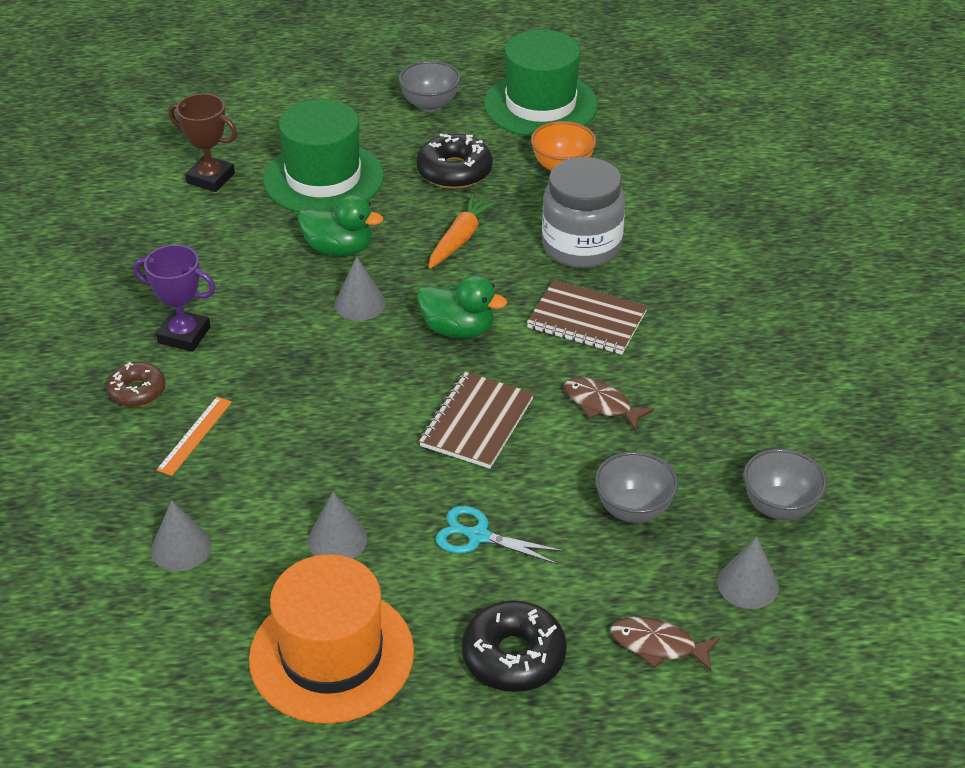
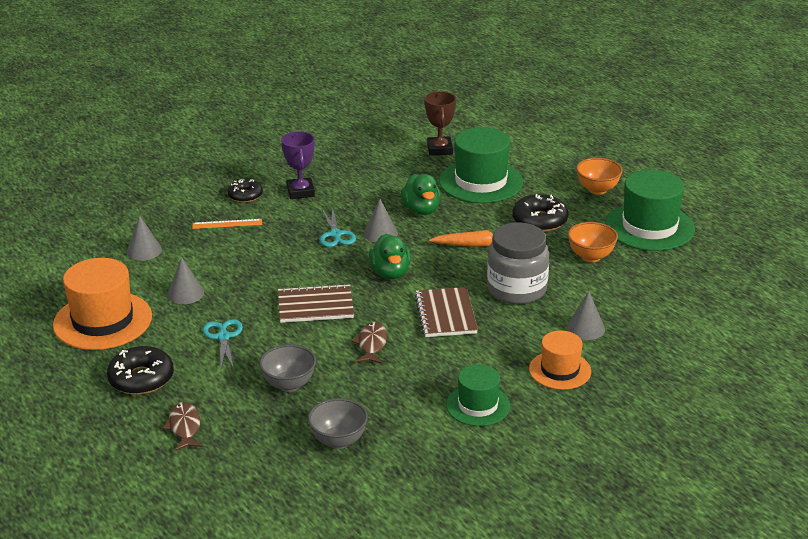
camera: 60 degrees right, 10 degrees down
(137, 391) = (245, 196): brown donut -> black donut
(325, 343) = (335, 234): none -> turquoise scissors
(430, 105) = (597, 189): grey bowl -> orange bowl
(748, 584) = (259, 447): grey cone -> grey cone (585, 328)
(760, 280) = (560, 370): none -> orange hat
(784, 367) = (478, 405): none -> green hat

